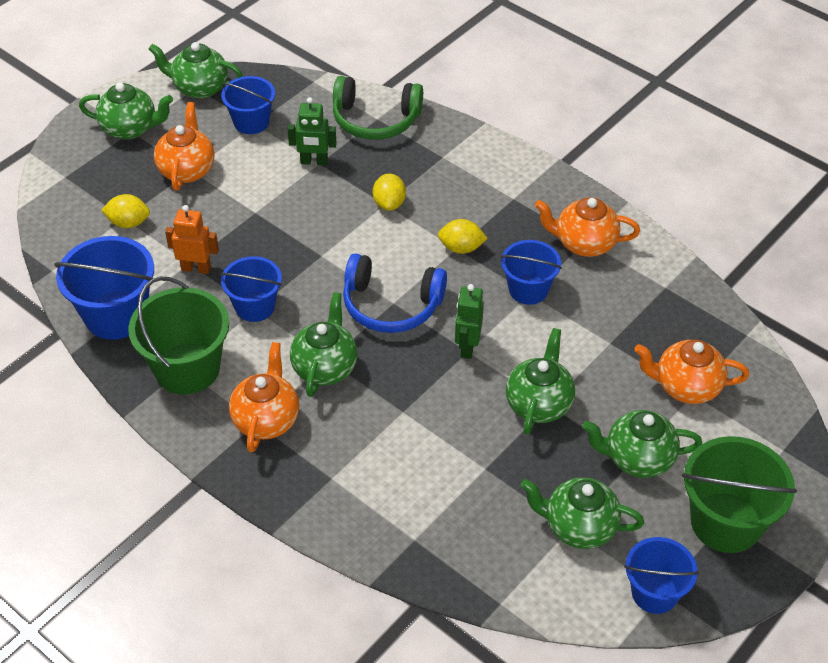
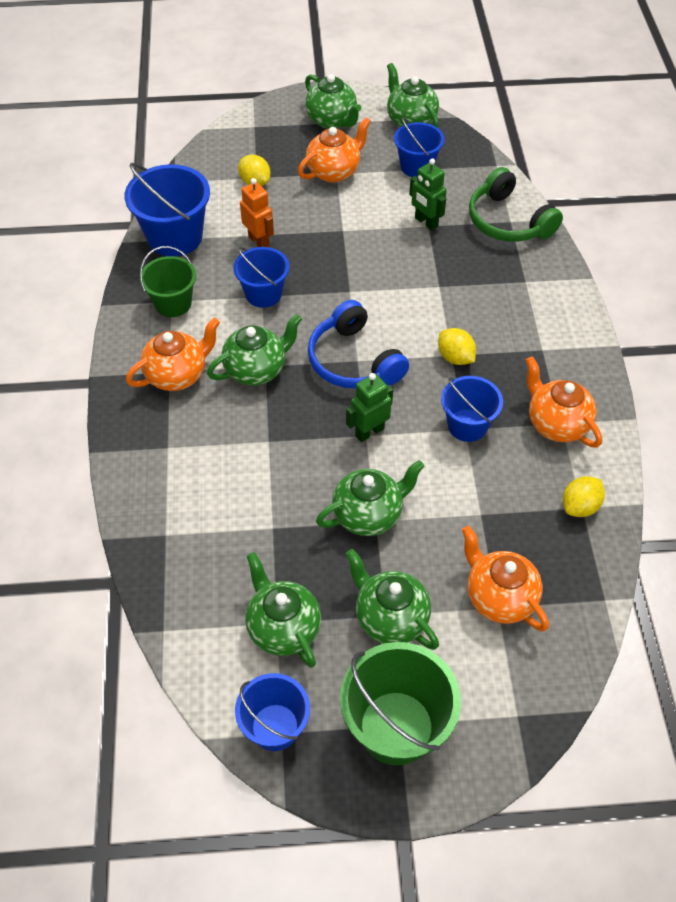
camera: 45 degrees right, 5 degrees up
(187, 368) = (173, 303): green bucket -> green bucket, size x0.64
(389, 203) = (442, 288): yellow lemon -> yellow lemon (580, 506)

